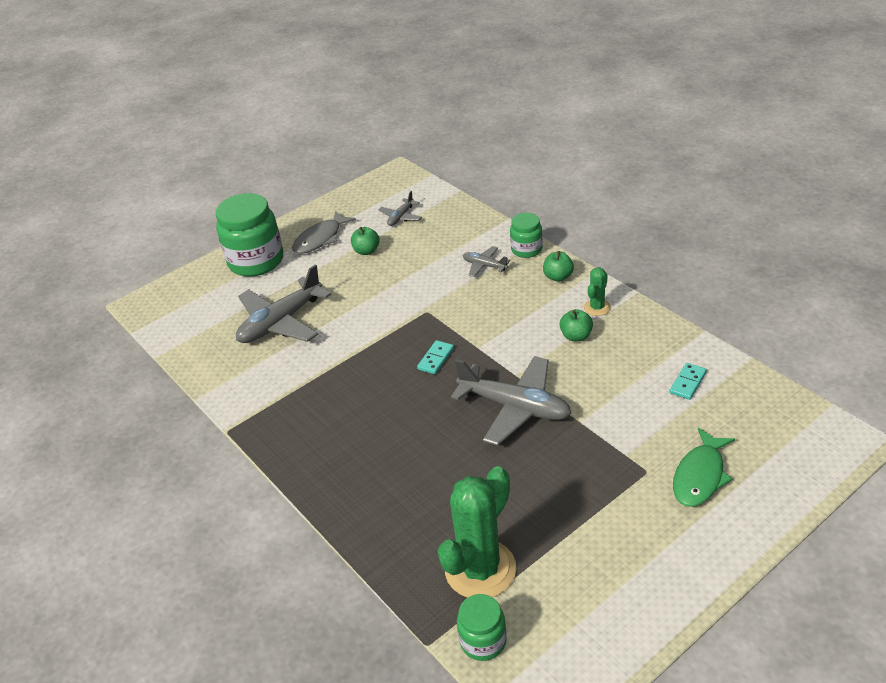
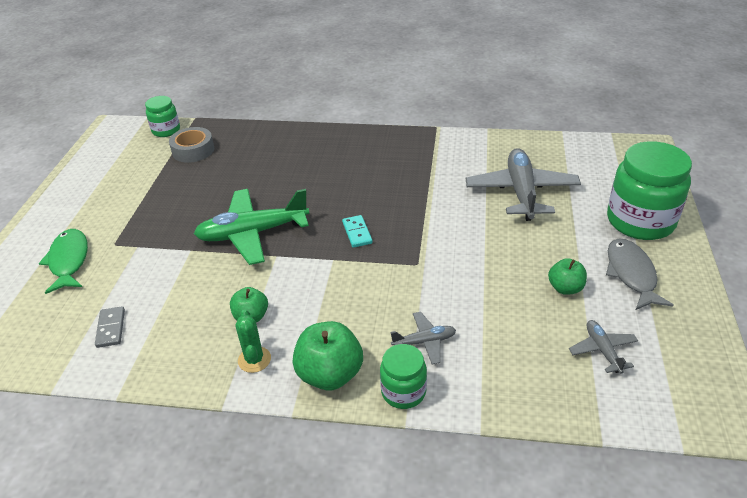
camera: 135 degrees right, 0 degrees up
(480, 569) = (193, 150): green cactus -> grey tape
(515, 407) = (253, 233): grey plane -> green plane
(558, 277) = (330, 374): green apple -> green apple, size x1.67
(688, 383) = (111, 328): turquoise domino -> grey domino

